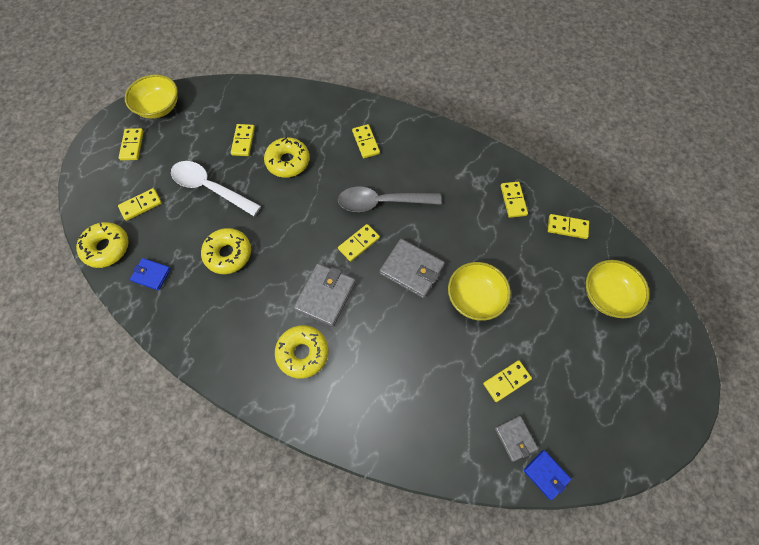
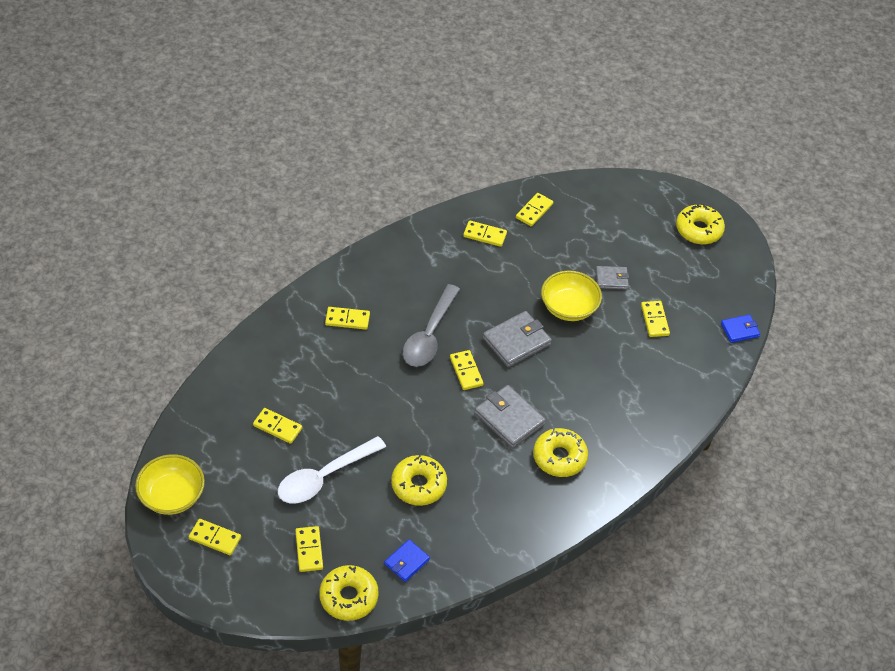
camera: 70 degrees left, 15 degrees down
(288, 162) = (331, 395): yellow donut -> yellow donut (698, 230)
(515, 438) = (704, 336): grey wallet -> grey wallet (611, 279)
(607, 295) = (612, 217): yellow bowl -> none

